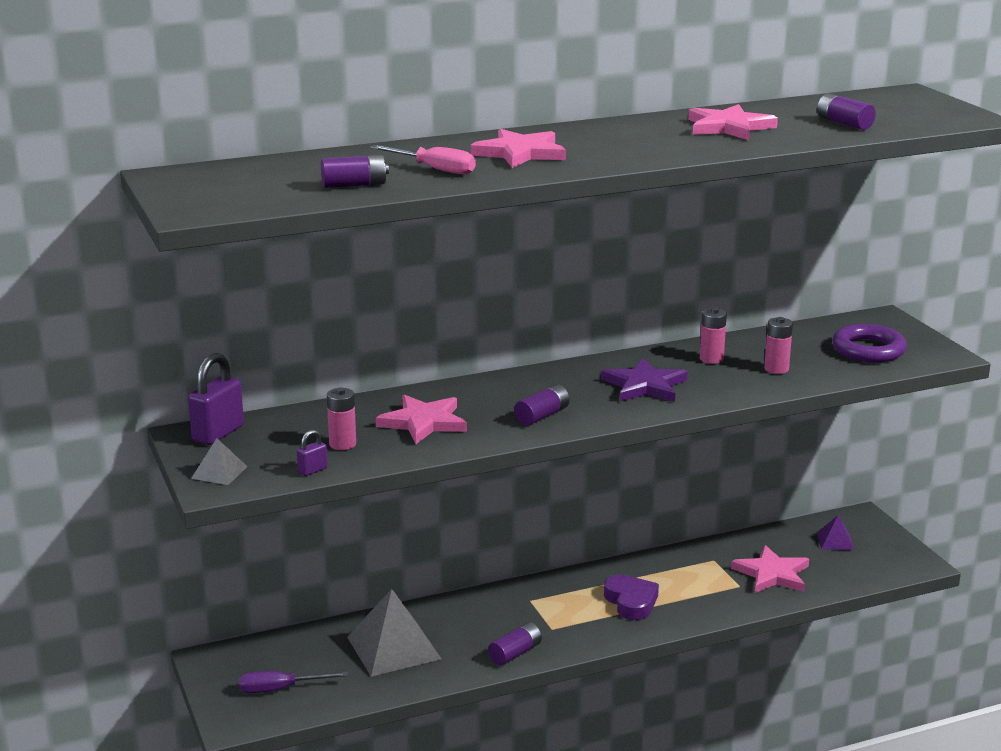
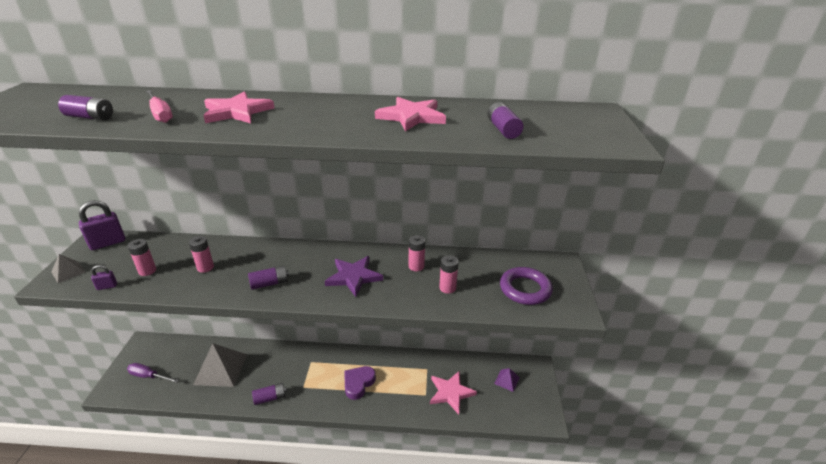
camera: 25 degrees right, 10 degrees up
(423, 422) = (205, 267): pink star -> pink battery
(631, 602) = (358, 383): purple heart -> purple heart turned 150 degrees counterclockwise

